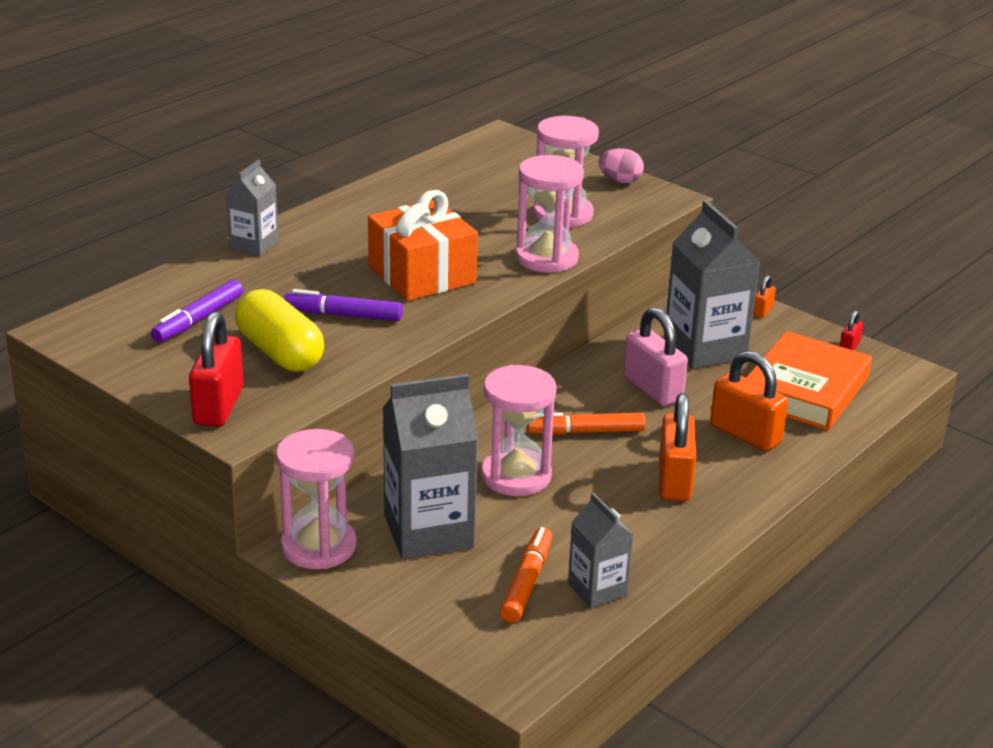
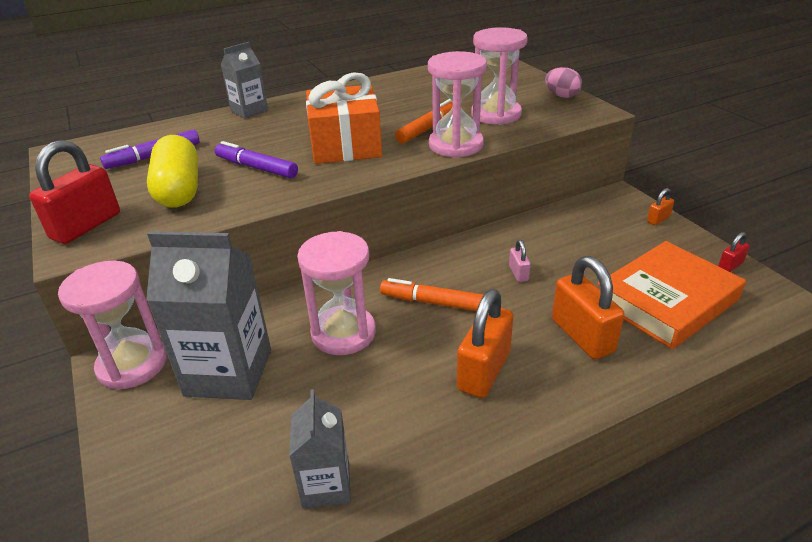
camera: 25 degrees right, 5 degrees up
(527, 582) = (266, 455): orange marker -> orange marker (428, 128)
(652, 389) = (518, 273): pink padlock -> pink padlock, size x0.47
(705, 348) = (587, 244): grey carton -> none

